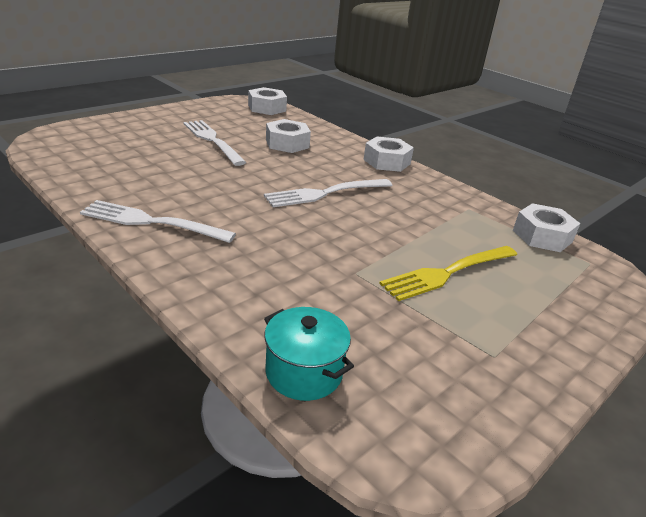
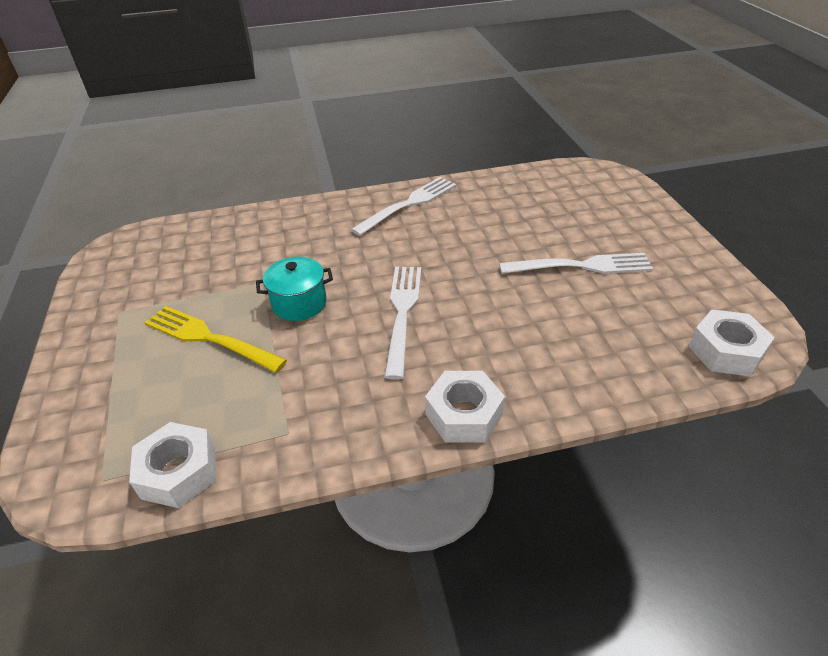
camera: 125 degrees right, 10 degrees up
(287, 143) = (559, 327): white nut -> none
(304, 372) = (202, 229): turquoise pot -> turquoise pot (299, 303)
(448, 273) = (209, 338): yellow fork -> yellow fork turned 60 degrees counterclockwise

